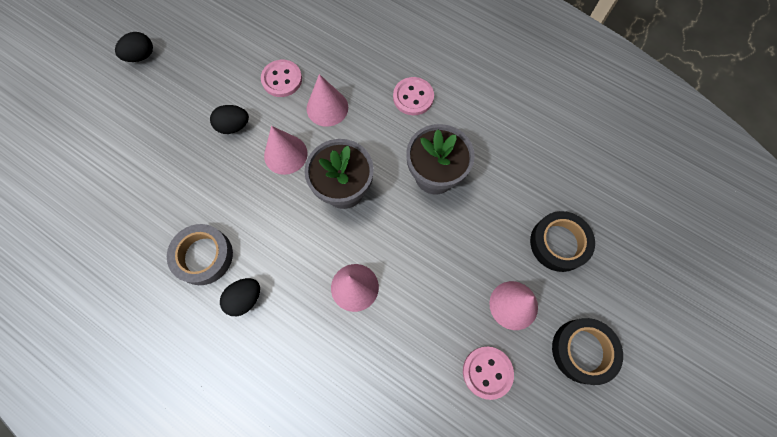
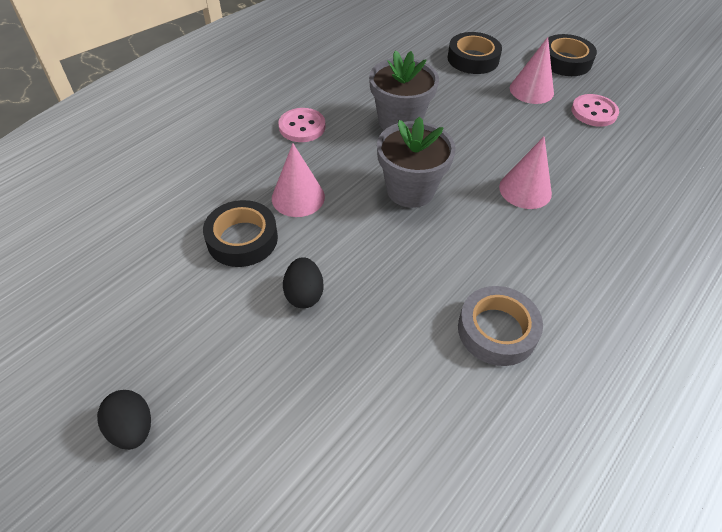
camera: 85 degrees left, 20 degrees down
(245, 299) = (549, 286): black egg -> none
(282, 79) = (242, 239): pink button -> black tape
(285, 154) = (357, 240): pink cone -> none

